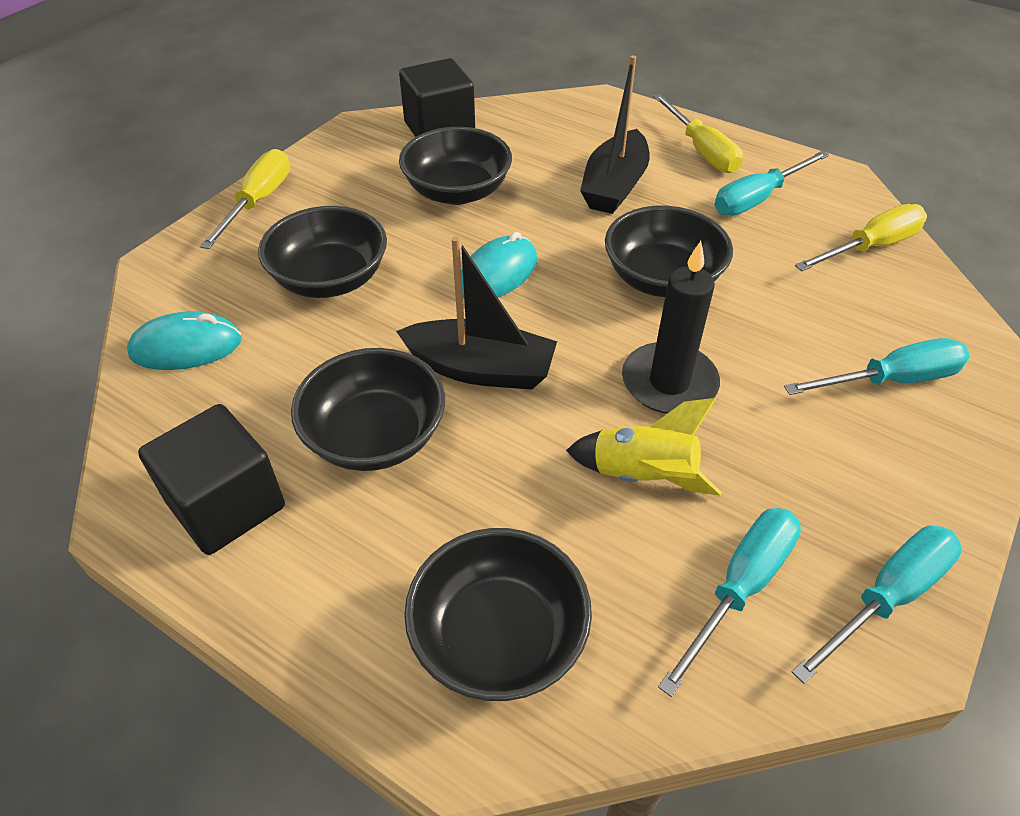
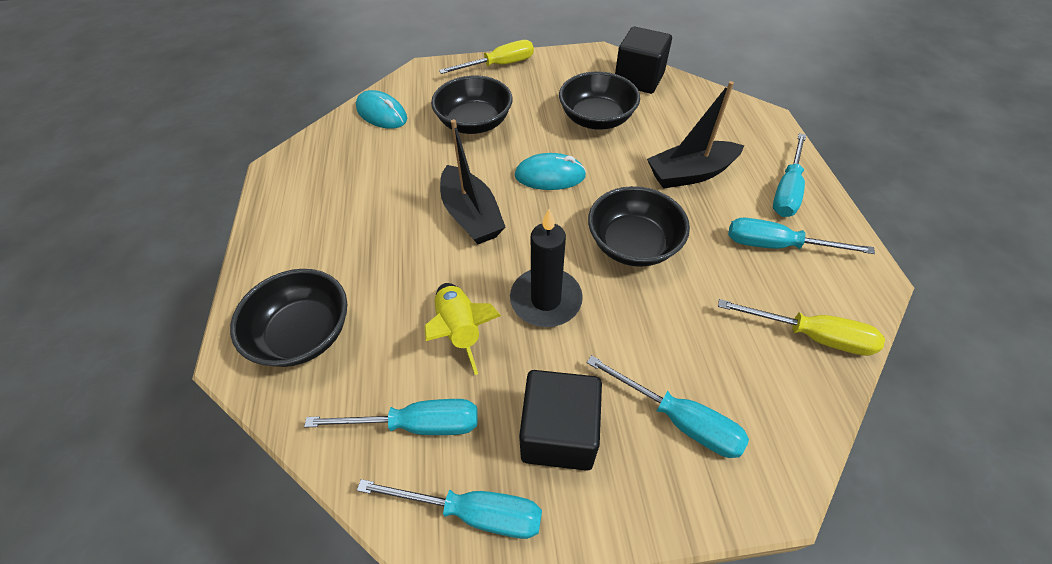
camera: 50 degrees right, 5 degrees up
(226, 505) = (304, 190): black cube -> black cube (559, 433)
(375, 436) = (387, 208): black bowl -> none
(701, 150) = (786, 190): yellow screwdriver -> turquoise screwdriver

